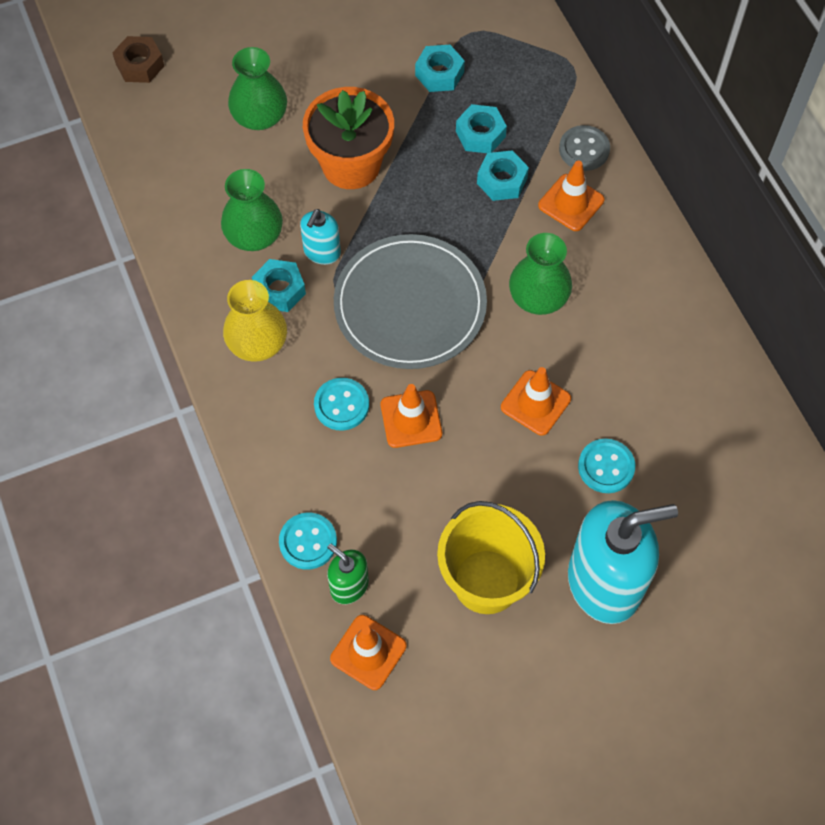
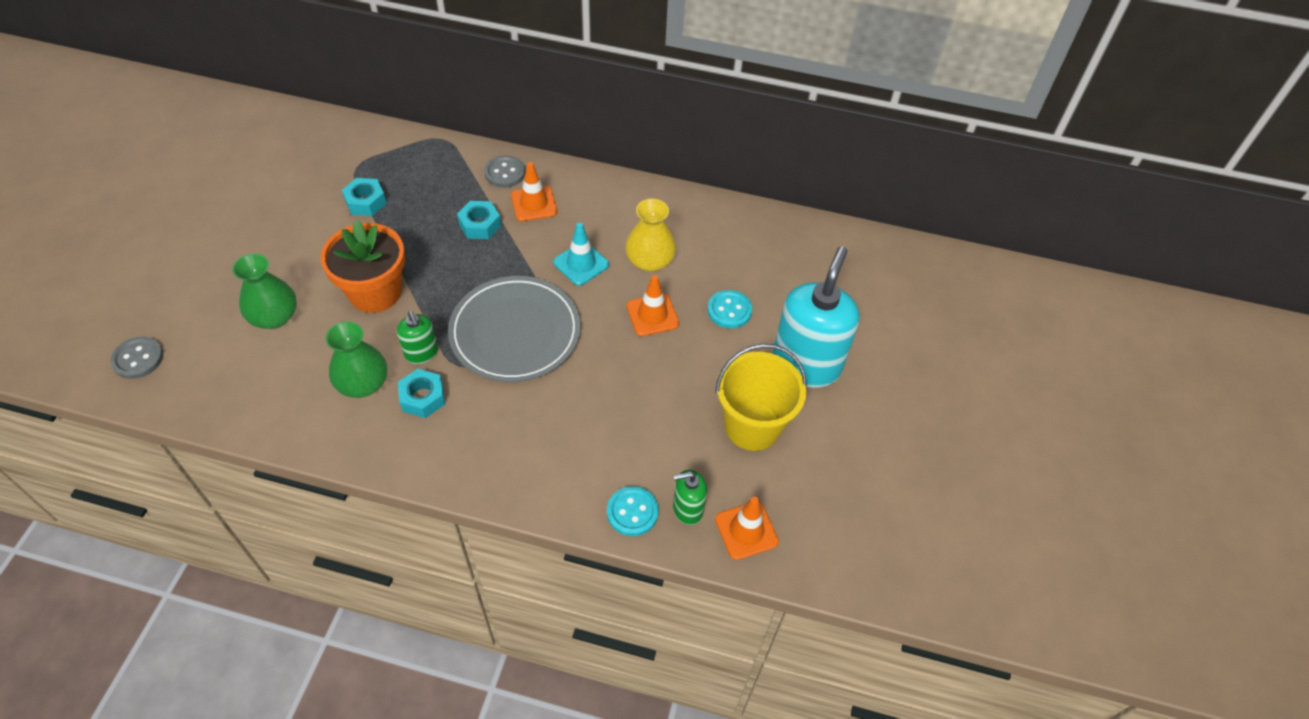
camera: 55 degrees left, 10 degrees down
(140, 65) = (138, 359): brown nut -> grey button
(257, 343) = (449, 439): yellow vase -> yellow vase (650, 261)
(322, 252) = (421, 353): turquoise soap dispenser -> green soap dispenser
(341, 405) = (549, 421): turquoise button -> none
(411, 419) = (598, 388): orange traffic cone -> none
(480, 134) = (434, 212): turquoise nut -> none
(538, 297) = (581, 263): green vase -> turquoise traffic cone

